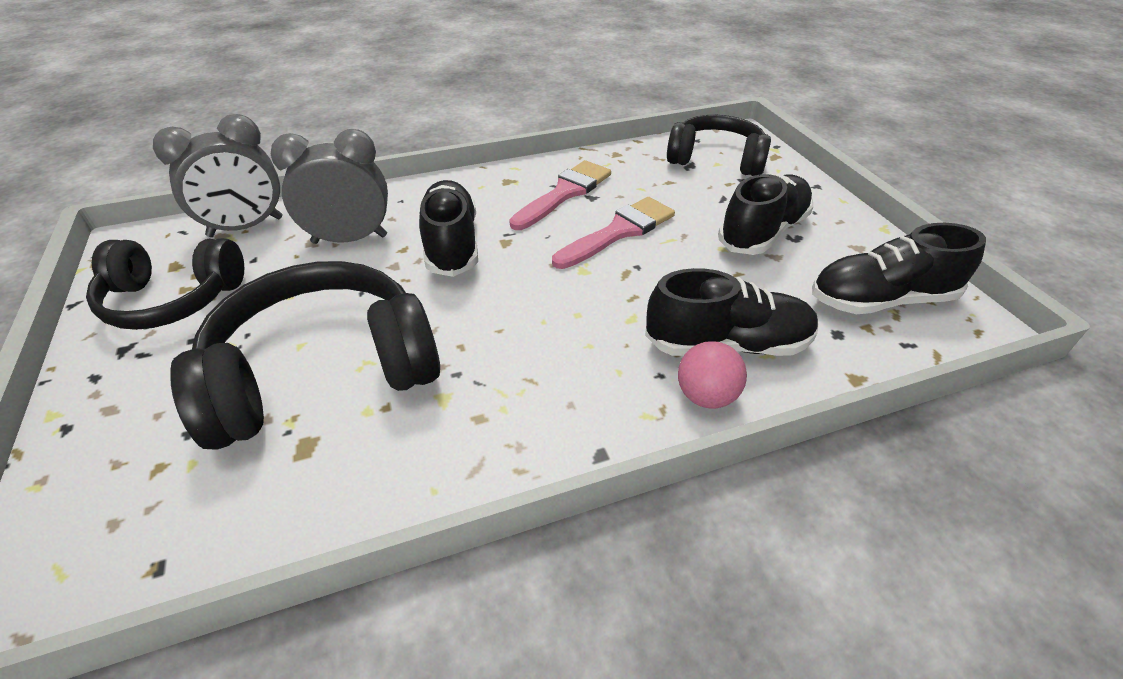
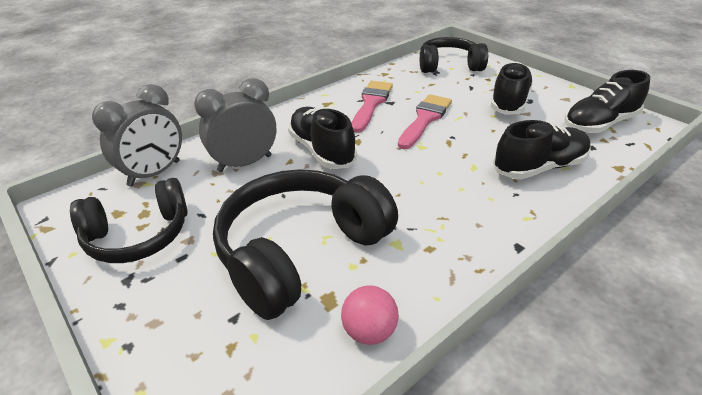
camera: 20 degrees left, 5 degrees down
(706, 396) = (550, 198): pink ball -> pink ball (369, 331)

